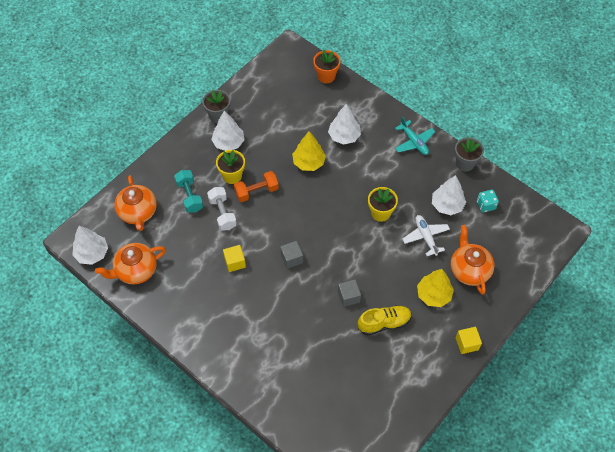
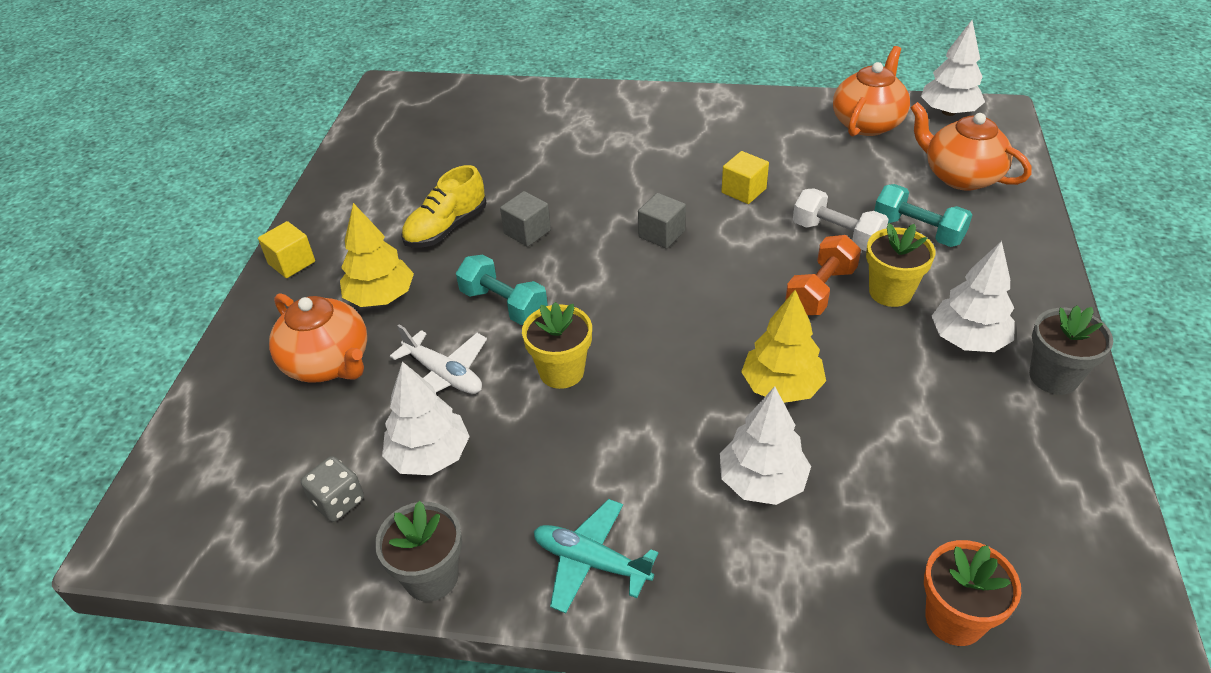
camera: 150 degrees right, 15 degrees down
(383, 259) = (503, 305): none -> turquoise dumbbell
(486, 205) = (338, 501): turquoise dice -> grey dice

